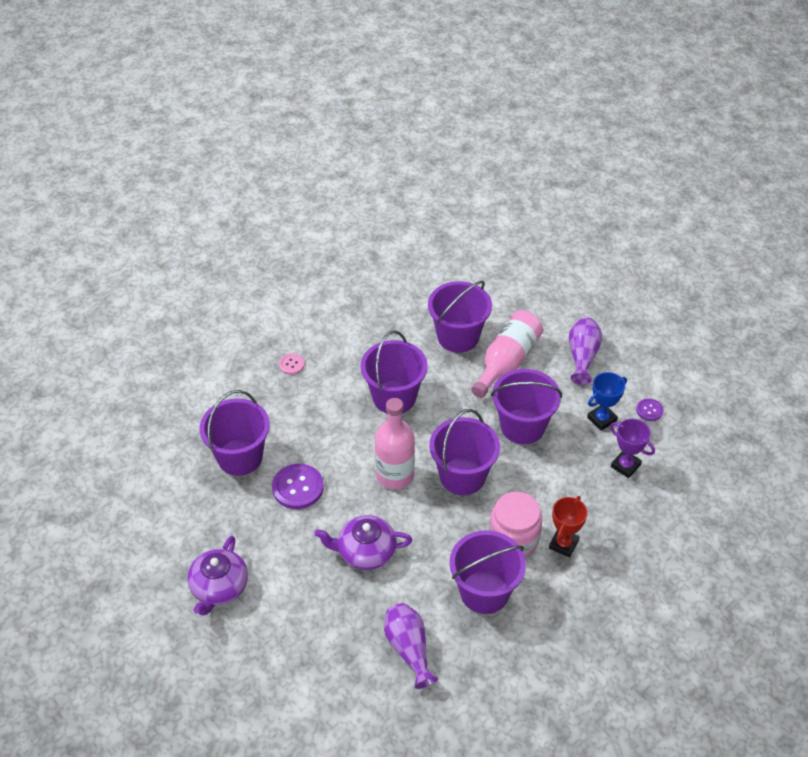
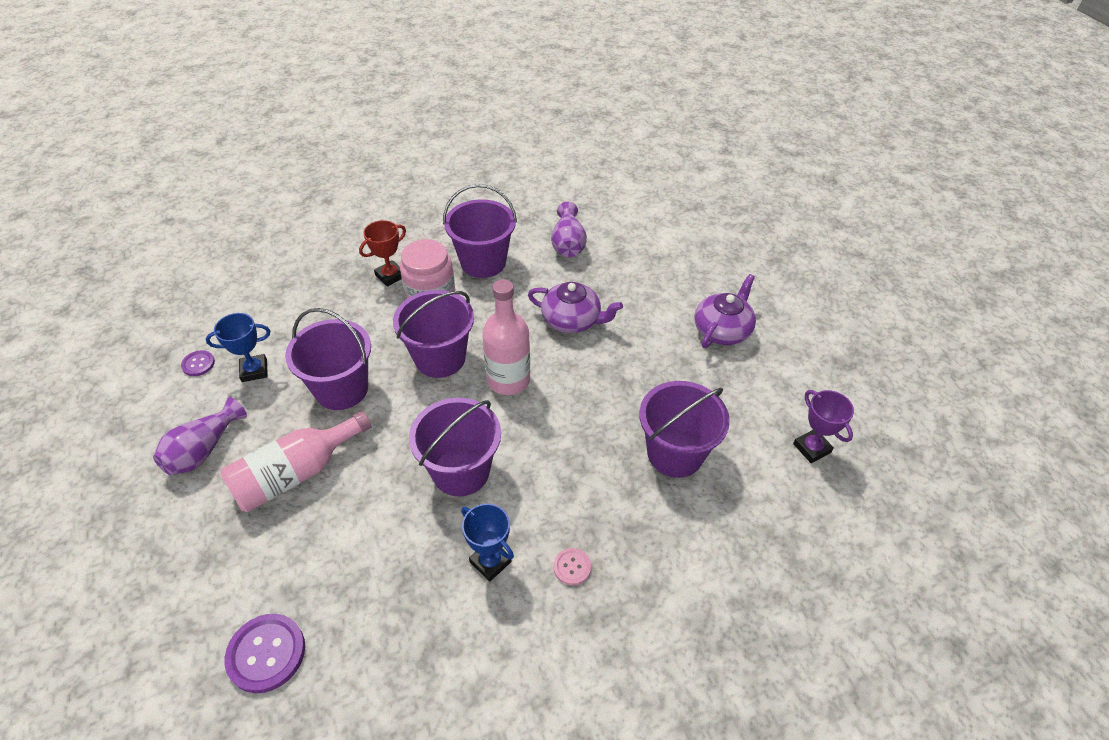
camera: 160 degrees left, 0 degrees up
(298, 487) = (618, 398): purple button -> purple button (266, 653)
(345, 352) = (490, 562): none -> blue trophy
(458, 337) = (328, 533): purple bucket -> none
(625, 466) = (276, 320): purple trophy -> purple trophy (812, 448)

